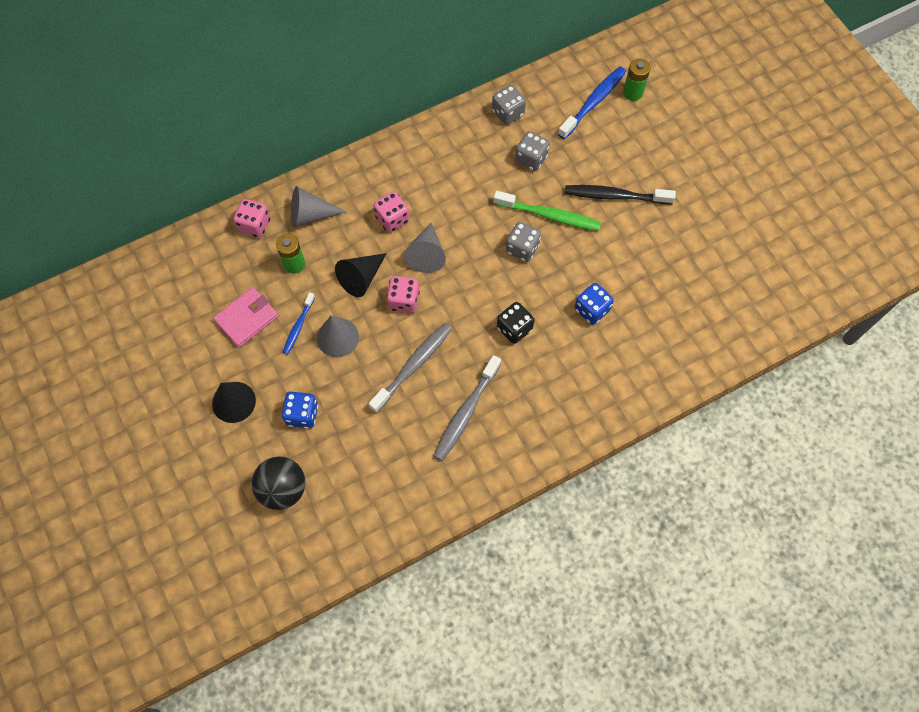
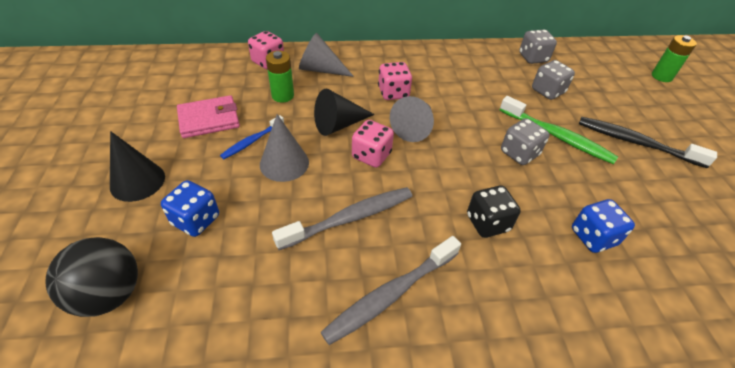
camera: 20 degrees right, 20 degrees down
(593, 102) = (620, 72): blue toothbrush -> none

